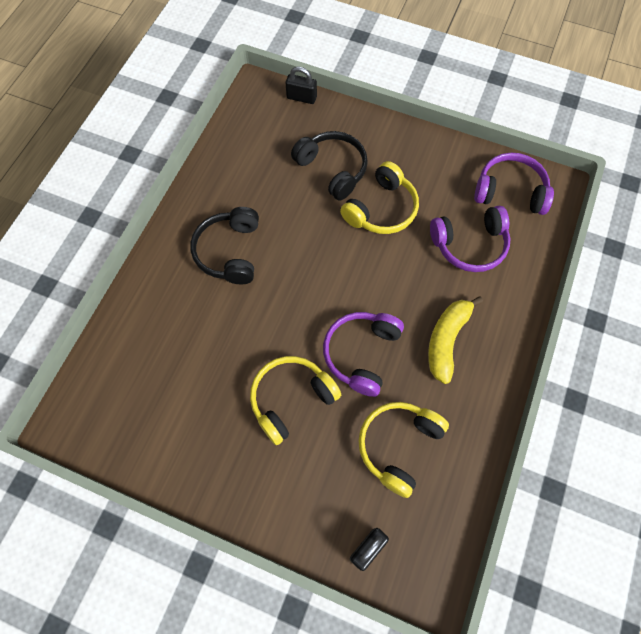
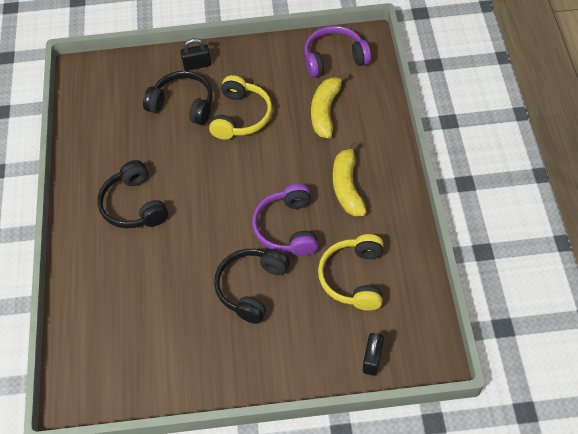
camera: 25 degrees left, 10 degrees down
(291, 399) = (251, 287): yellow headphones -> black headphones
(301, 97) = (123, 61): black padlock -> black padlock (197, 65)
(469, 245) = (325, 111): purple headphones -> yellow banana

